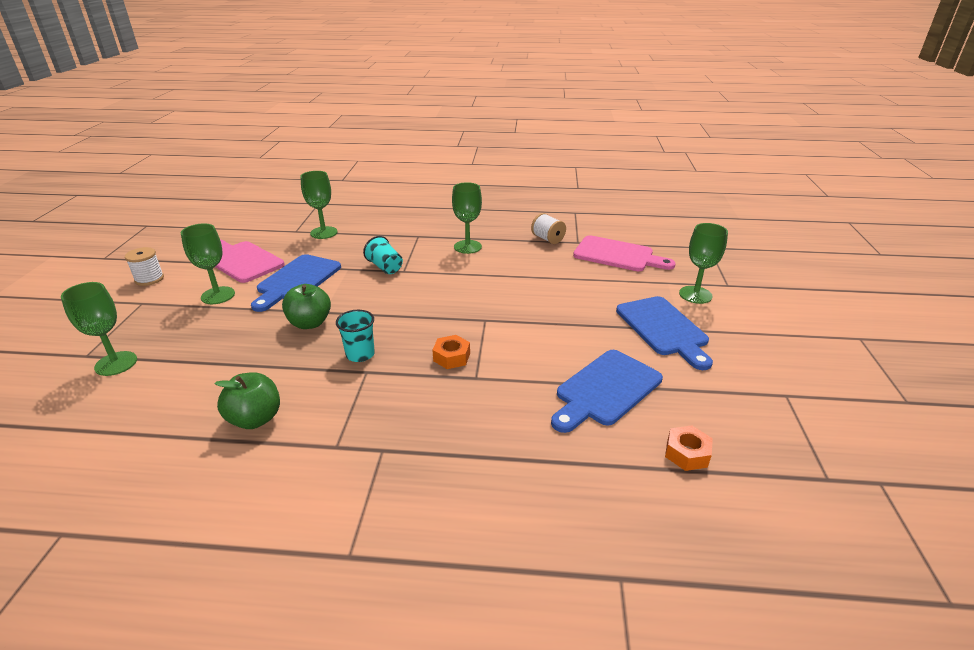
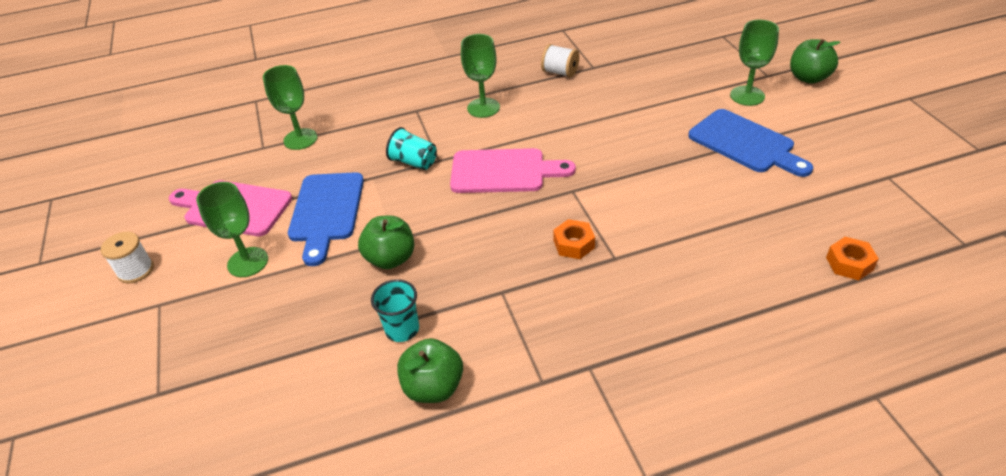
camera: 20 degrees left, 10 degrees up
(116, 363) = (207, 388): green goblet -> none
(360, 354) = (478, 275): turquoise cup -> turquoise cup (402, 329)
(605, 390) = (741, 227): blue cutting board -> none
(617, 255) = (644, 71): pink cutting board -> pink cutting board (503, 171)
(766, 296) = (808, 78): none -> green apple

